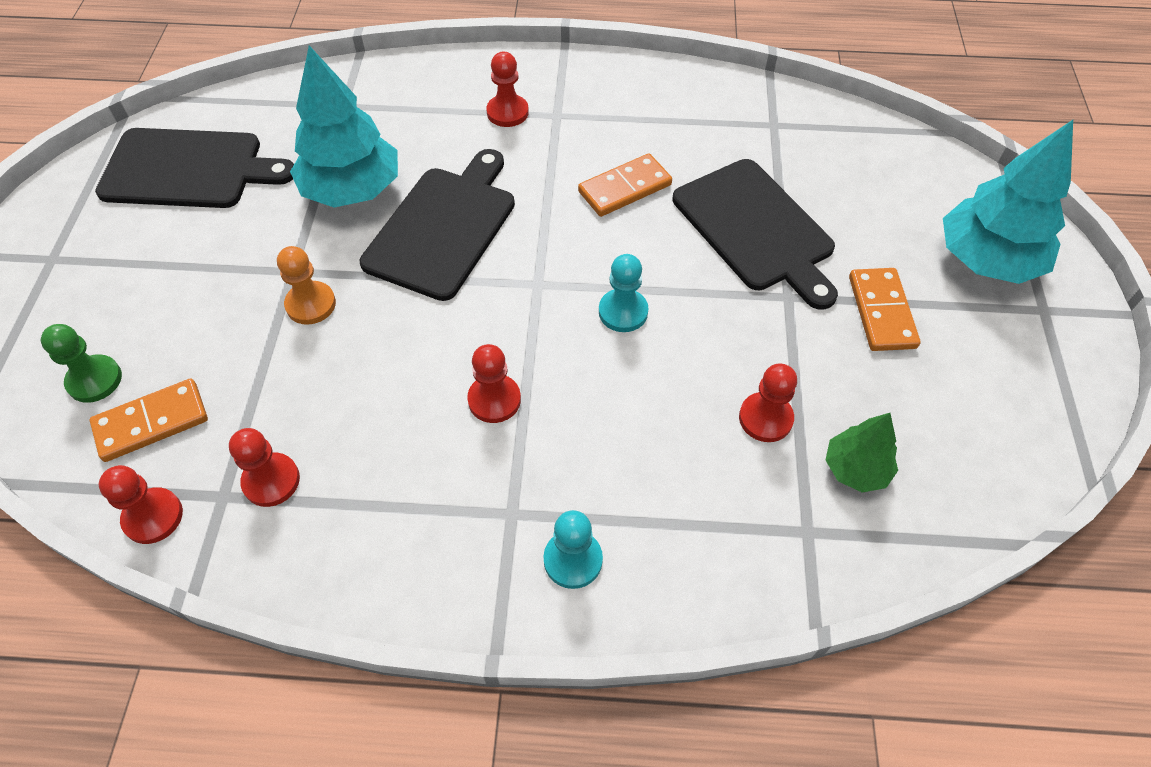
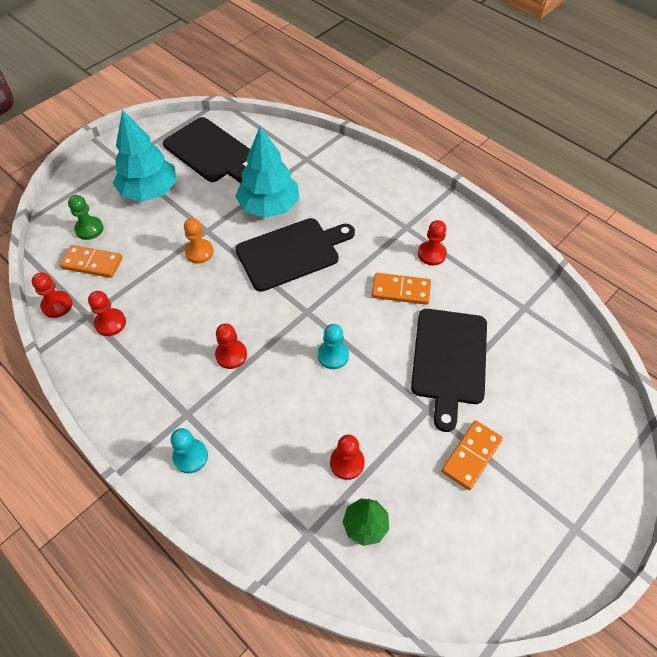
camera: 40 degrees right, 0 degrees up
(507, 112) = (382, 210): red pawn -> red pawn (431, 254)
(987, 260) = (571, 474): turquoise tree -> turquoise tree (149, 191)

